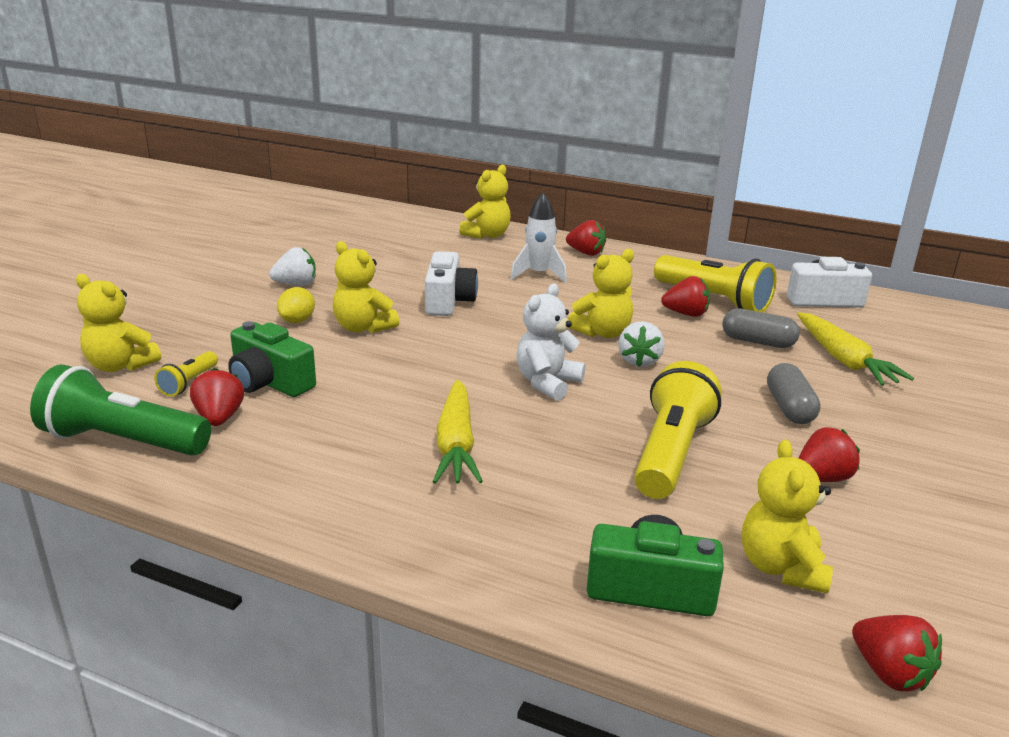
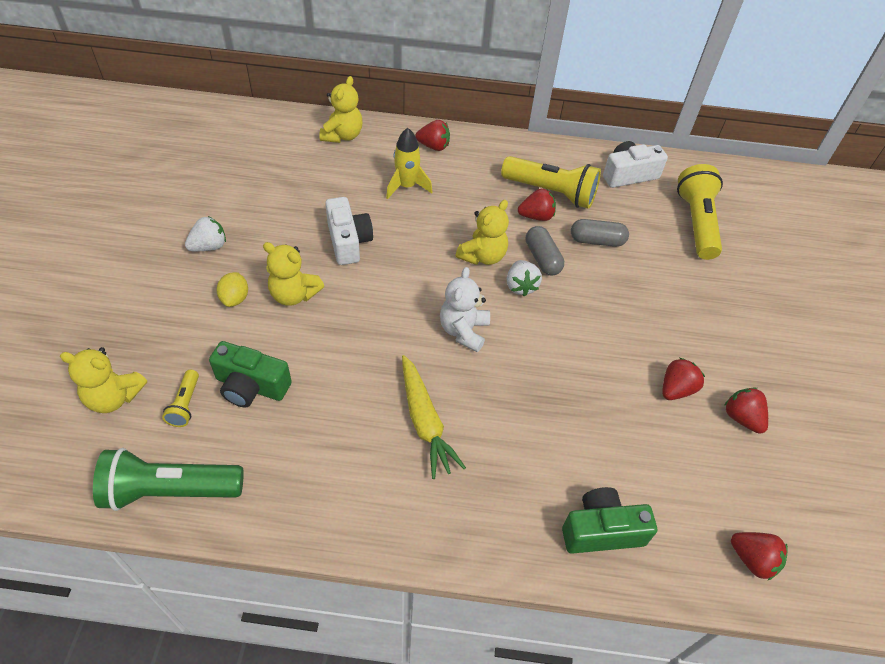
camera: 20 degrees left, 25 degrees up
(219, 418) = (233, 441): red strawberry -> red strawberry (741, 418)
(538, 274) = (407, 186): white rocket -> yellow rocket
(671, 453) = (574, 389): yellow flashlight -> yellow flashlight (696, 222)
(781, 567) = (672, 486): yellow teddy bear -> none
(789, 408) = (638, 316): grey capsule -> grey capsule (542, 258)
(843, 360) = (660, 249): yellow carrot -> none

